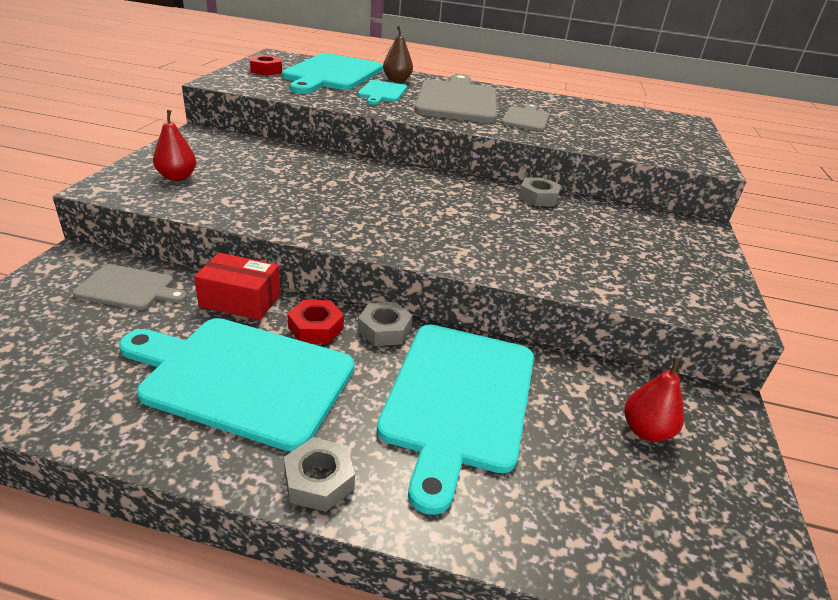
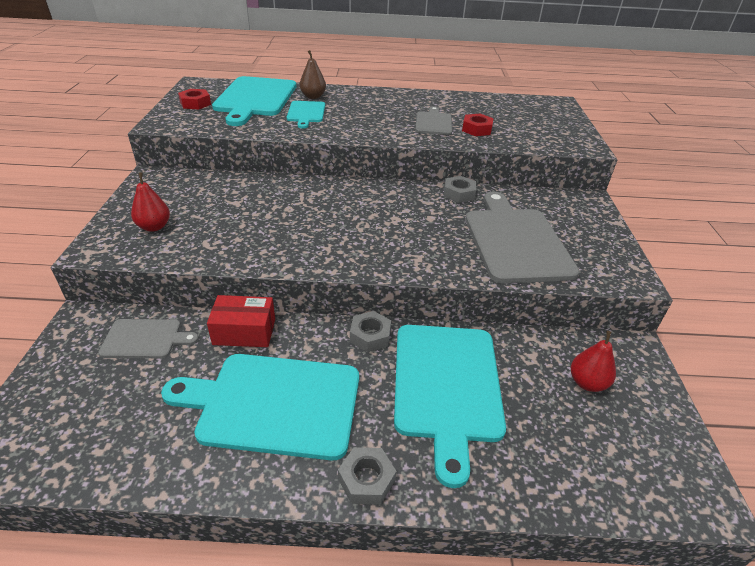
camera: 10 degrees left, 5 degrees up
(316, 328) = (315, 345): red nut -> red nut (476, 129)
(457, 100) = (371, 112): grey cutting board -> grey cutting board (515, 241)

